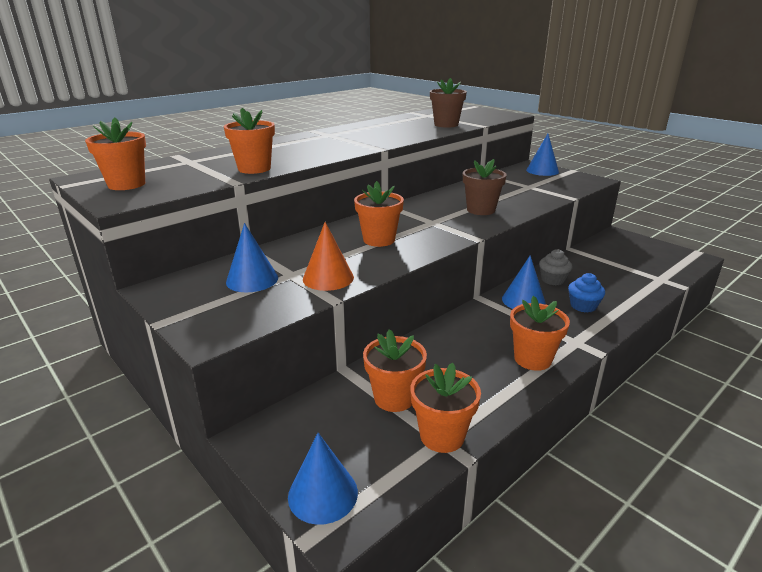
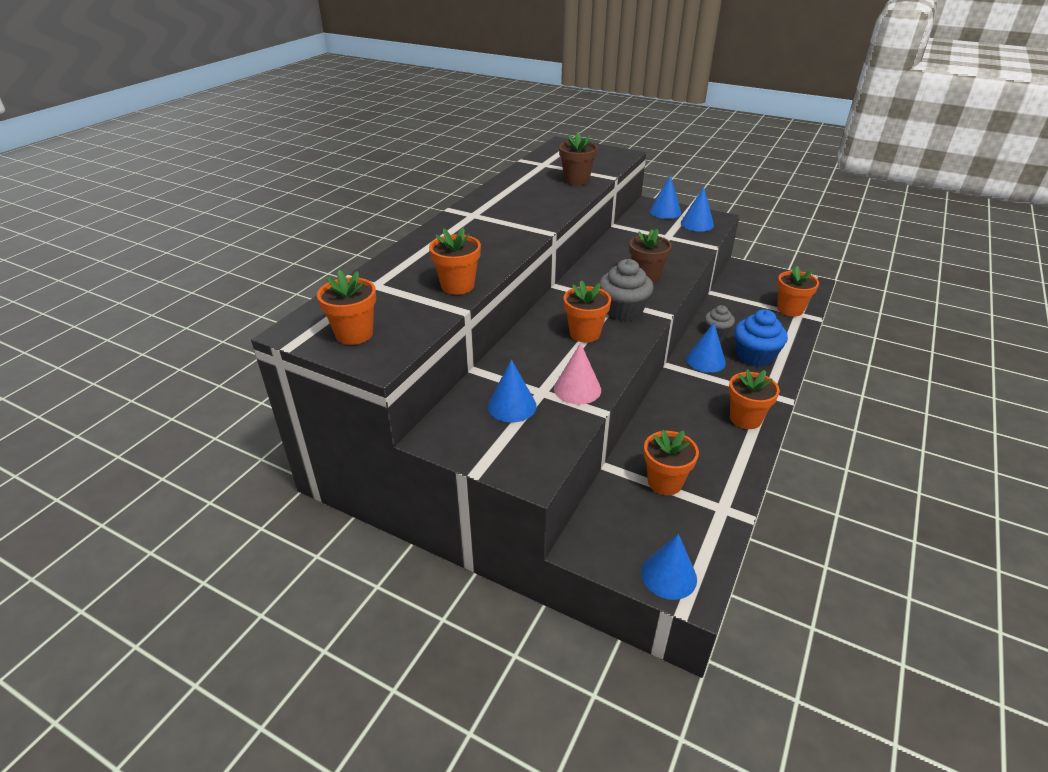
camera: 20 degrees left, 10 degrees up
(328, 278) = (577, 389): orange cone -> pink cone
(434, 229) = (623, 310): none -> grey cupcake
(442, 436) = (721, 505): orange flower pot -> orange flower pot (790, 309)
(568, 181) = (697, 224): none -> blue cone
(583, 306) = (755, 356): blue cupcake -> blue cupcake, size x1.64

